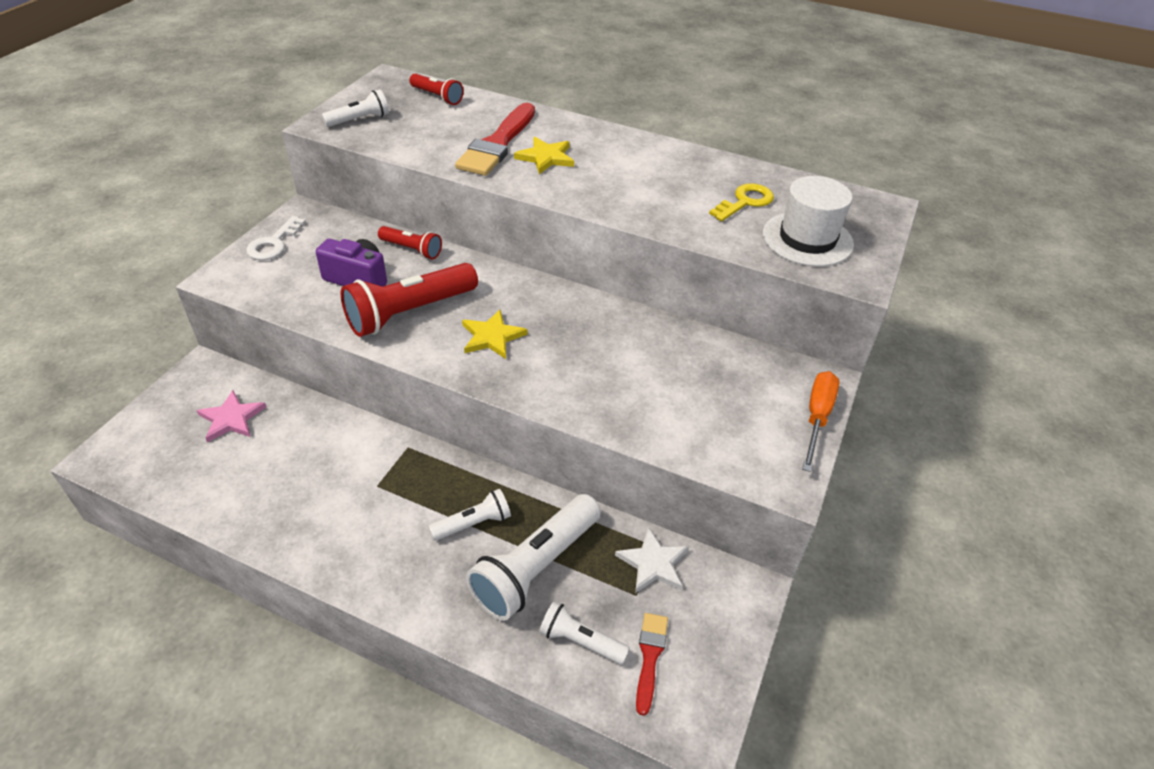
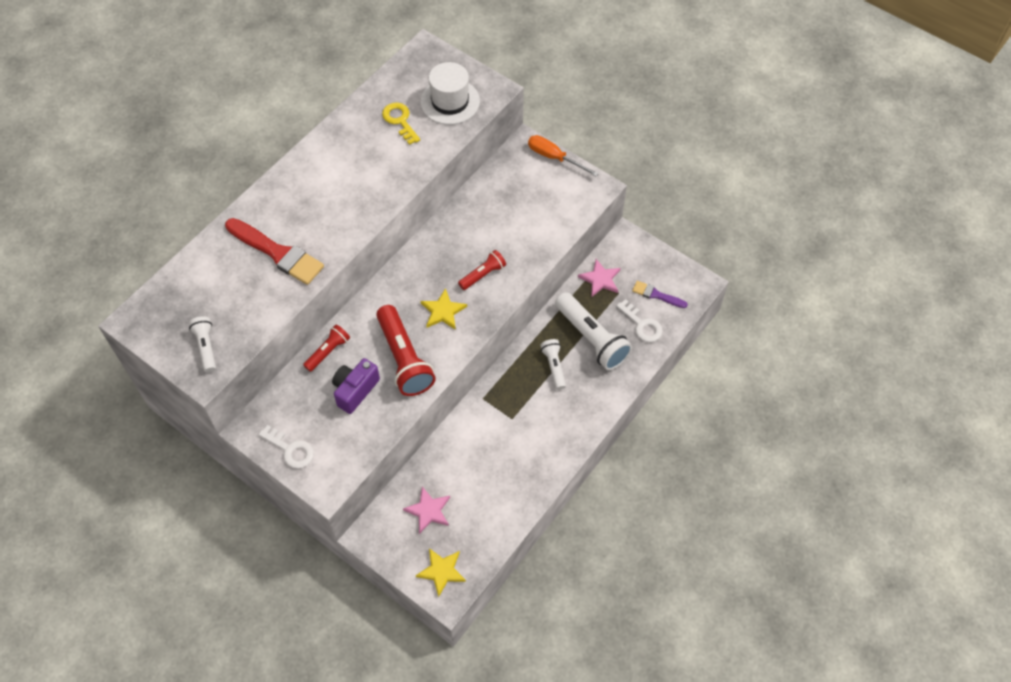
camera: 75 degrees left, 15 degrees up
(437, 97) = (183, 286): red flashlight -> red flashlight (483, 275)
(545, 157) = (307, 225): yellow star -> yellow star (441, 571)
(580, 641) = (642, 325): white flashlight -> white key
(650, 657) = (656, 295): red brush -> purple brush
(653, 563) = (600, 279): white star -> pink star

